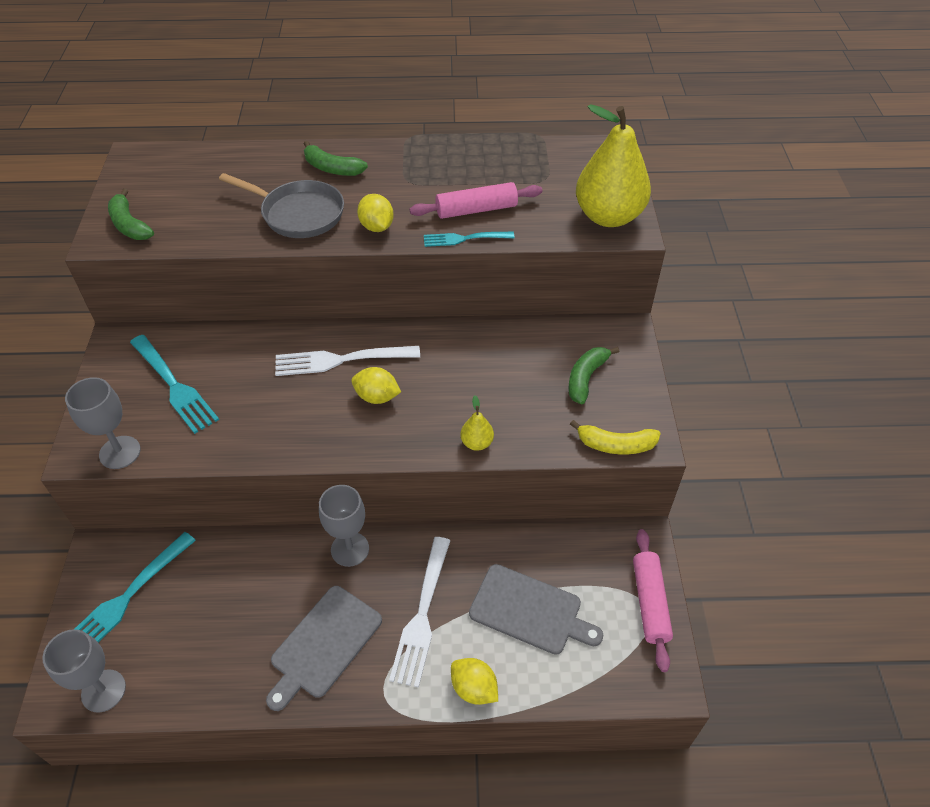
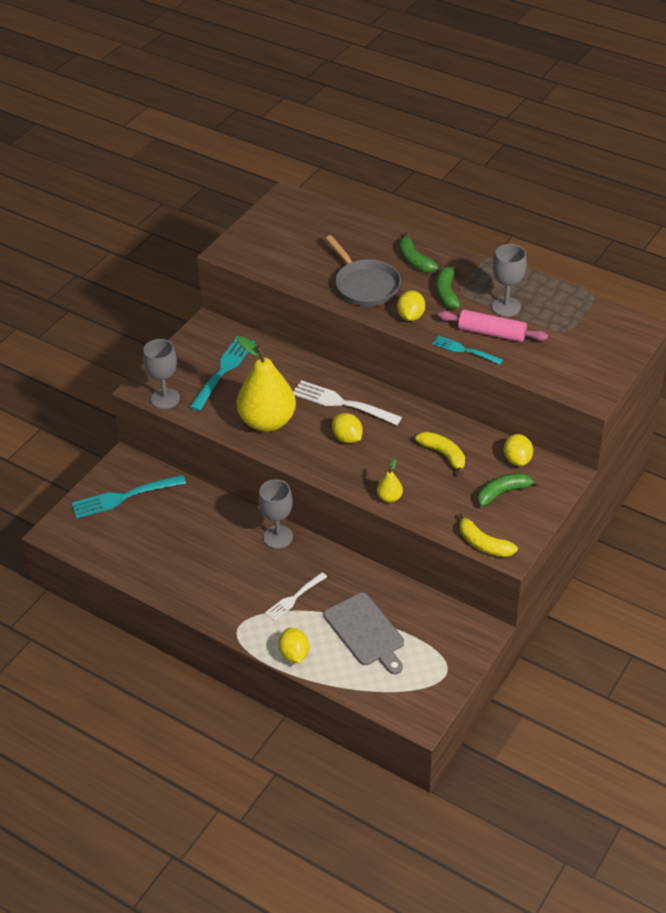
camera: 35 degrees right, 5 degrees down
(103, 691) = (81, 541): grey goblet -> grey goblet (506, 307)
(129, 225) = (250, 248): green banana -> green banana (446, 292)
(173, 385) = (223, 371): turquoise fork -> turquoise fork turned 150 degrees counterclockwise
(323, 644) = (221, 582): grey cutting board -> none
(422, 614) = (294, 597): white fork -> white fork, size x0.62
(494, 366) = (443, 455): none -> yellow banana
(569, 336) = (517, 460): none -> yellow lemon
(608, 216) = (585, 378): yellow pear -> yellow pear (267, 421)
(650, 602) = (451, 670): pink rolling pin -> none

